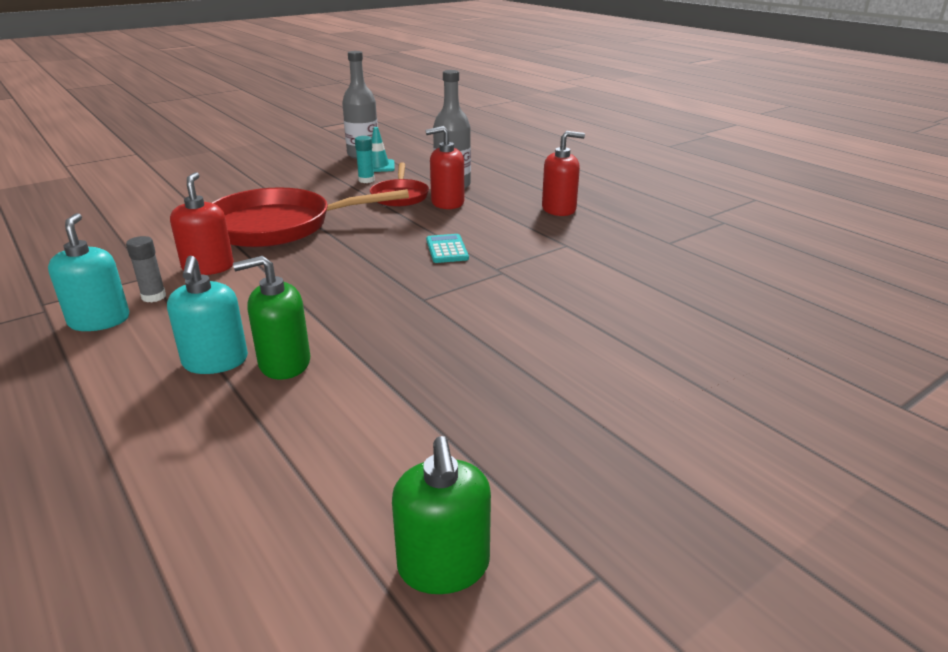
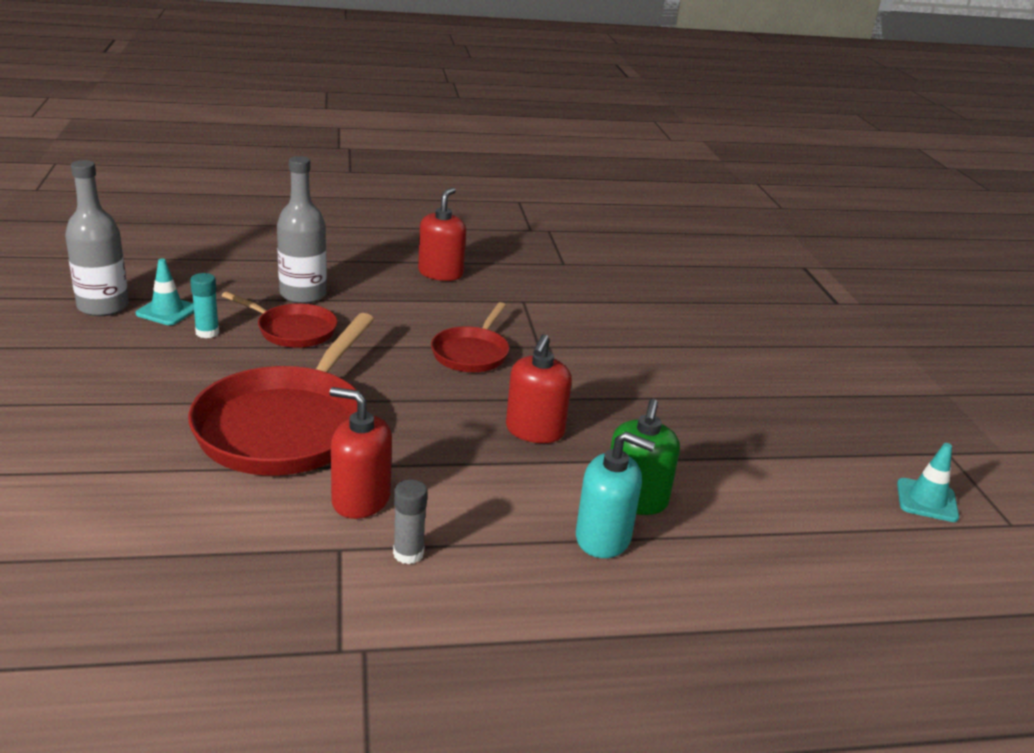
camera: 65 degrees left, 0 degrees up
(99, 320) = (439, 604): turquoise soap dispenser -> none
(444, 566) = (927, 500): green soap dispenser -> turquoise traffic cone
(447, 203) = (350, 314): red soap dispenser -> red soap dispenser (534, 431)
(447, 249) = (472, 353): turquoise calculator -> red pan

